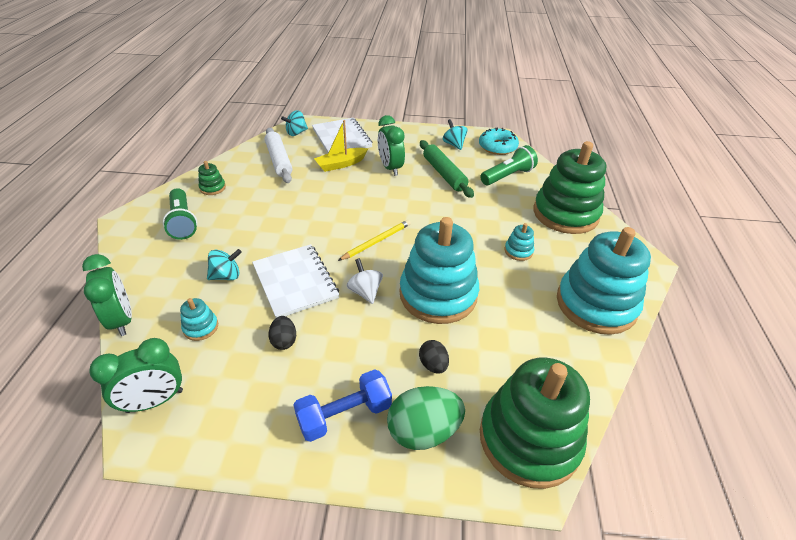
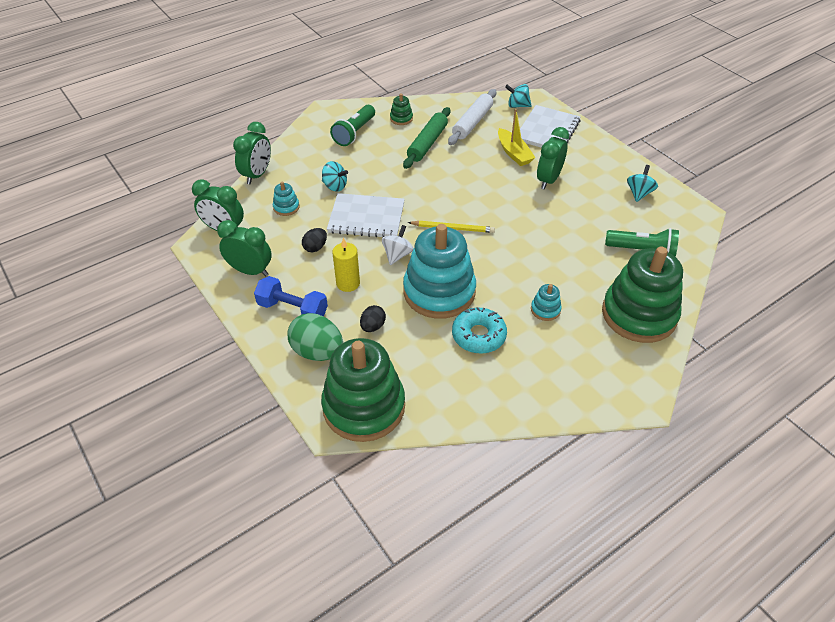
camera: 50 degrees right, 5 degrees up
(246, 417) = (250, 271): none -> green clock
(295, 282) = (366, 218): white notebook -> white notebook turned 75 degrees clockwise
(341, 164) = (514, 153): yellow boat -> yellow boat turned 135 degrees counterclockwise
(359, 347) = (348, 283): none -> yellow candle
(444, 174) = (586, 213): green rolling pin -> green rolling pin (427, 143)
(497, 147) = (679, 221): turquoise donut -> turquoise donut (478, 335)
(596, 304) = (540, 387): turquoise stacking toy -> none

